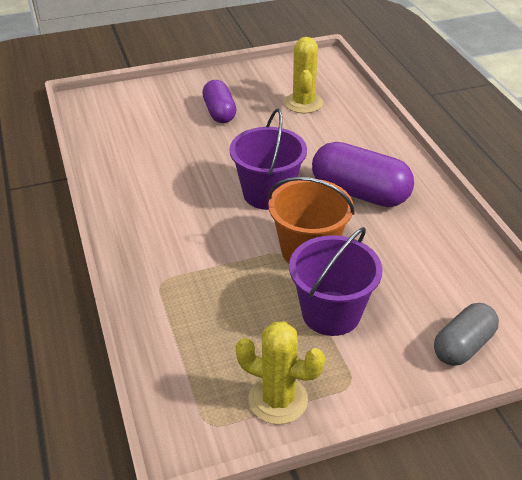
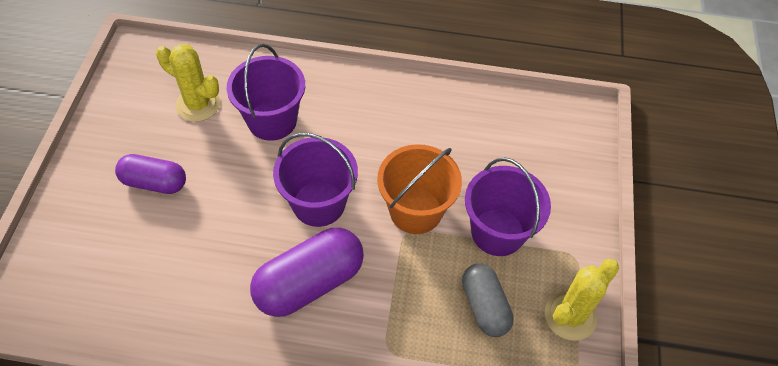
camera: 65 degrees left, 15 degrees up
(323, 141) = (272, 120): none -> purple bucket
(360, 193) = (364, 133): purple capsule -> purple capsule (309, 283)
(463, 346) = (572, 165): grey capsule -> grey capsule (484, 306)

